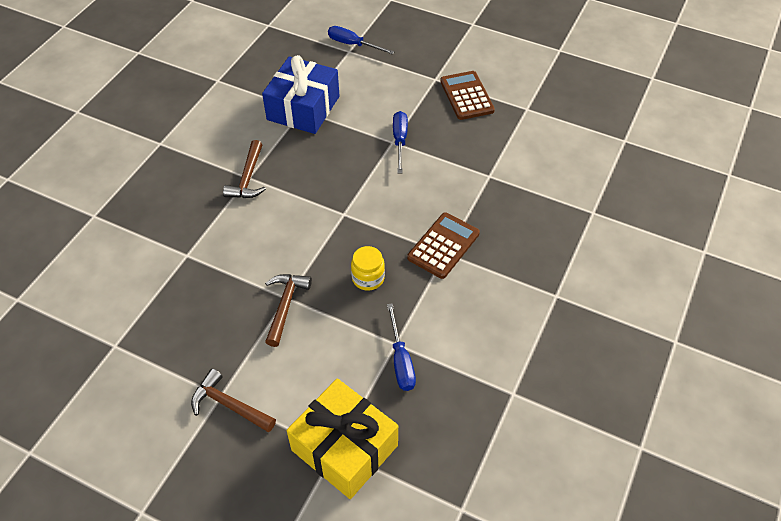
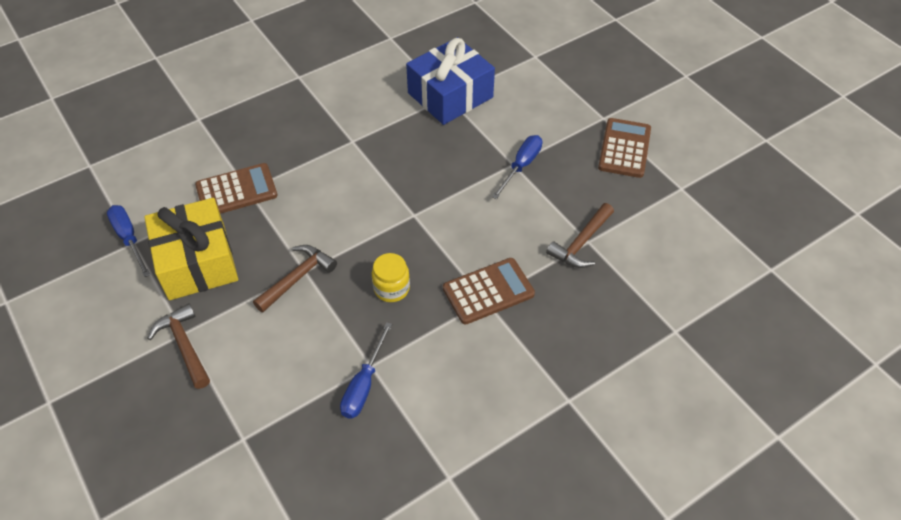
camera: 30 degrees right, 0 degrees up
(177, 260) = (236, 191): none -> brown calculator
(248, 178) = (351, 141): brown hammer -> brown hammer (581, 243)
(344, 448) = (252, 441): yellow gift -> yellow gift (197, 262)
(353, 44) = (544, 51): blue screwdriver -> blue screwdriver (129, 238)

